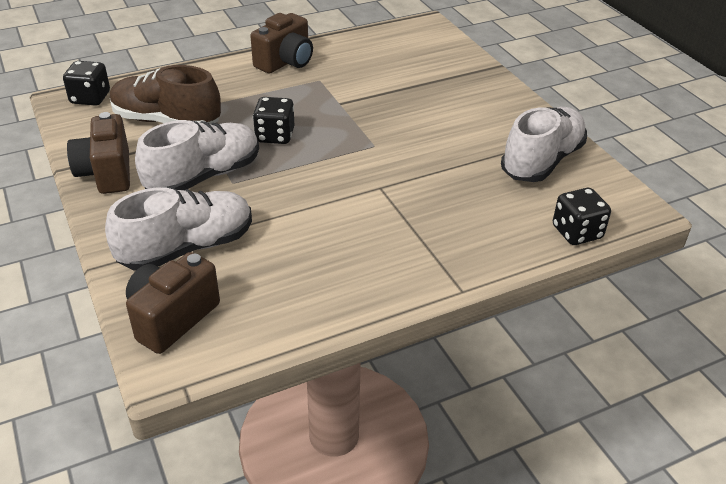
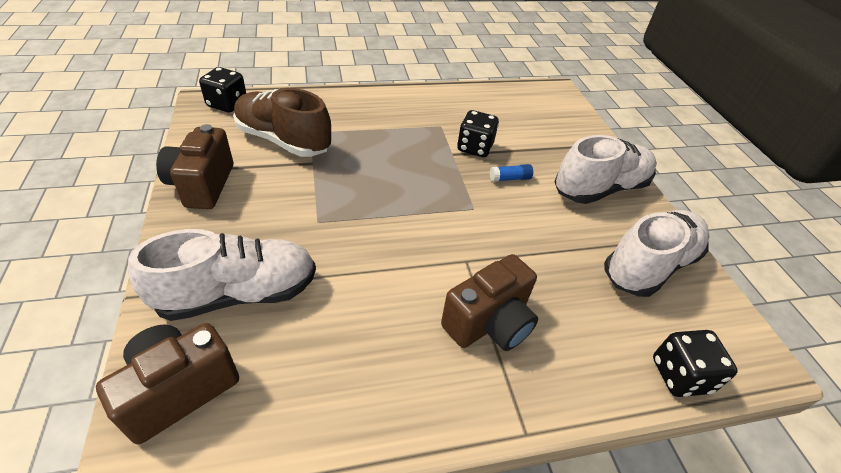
camera: 10 degrees right, 5 degrees up
(204, 176) = (292, 208): white shoe -> white shoe (600, 188)
(275, 136) = (378, 177): black dice -> black dice (475, 147)
(285, 62) = (415, 102): brown camera -> brown camera (489, 323)
(401, 115) = (510, 178): none -> blue glue stick

